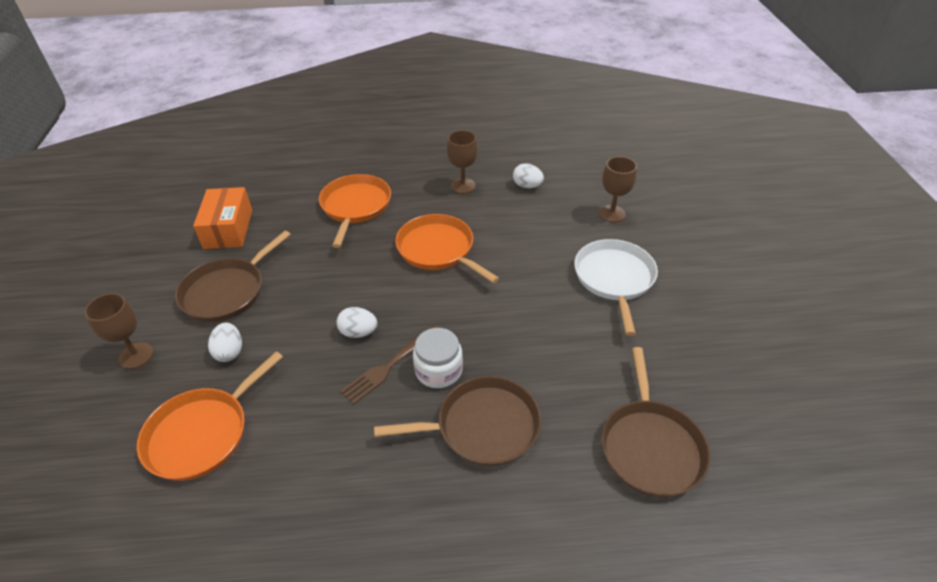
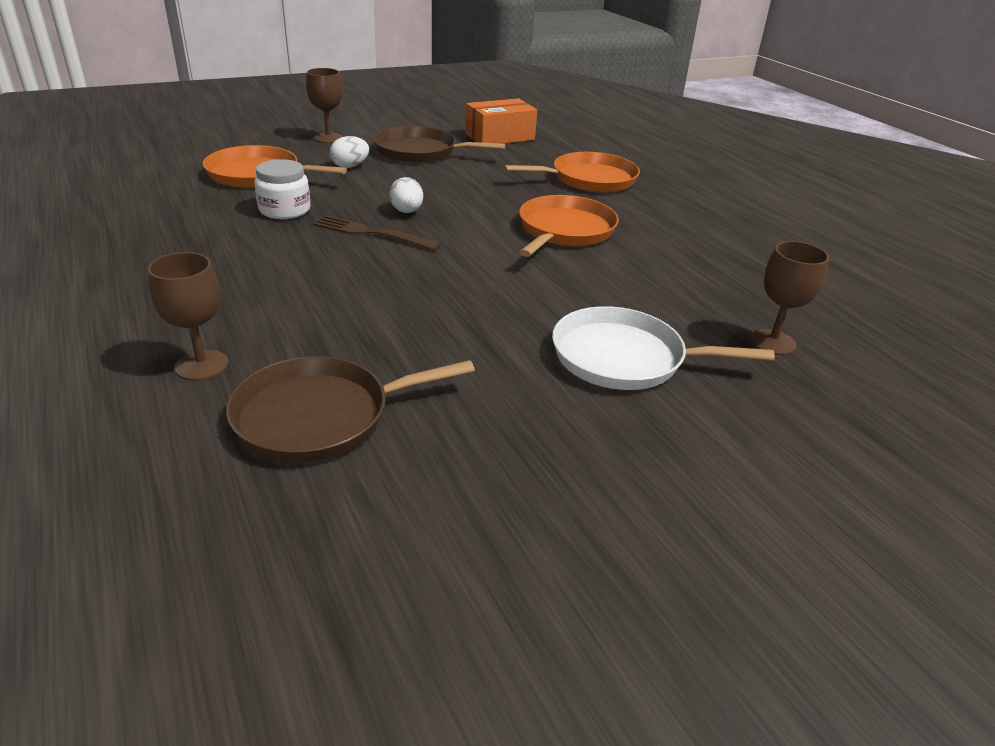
camera: 65 degrees right, 10 degrees down
(438, 370) = (378, 258): white jar -> white jar (284, 210)
(463, 186) = (696, 228): brown goblet -> brown goblet (202, 365)
(482, 426) = (310, 293): brown pan -> none
(527, 186) = (751, 268): white egg -> none
(614, 279) = (625, 358): white pan -> white pan turned 150 degrees counterclockwise

